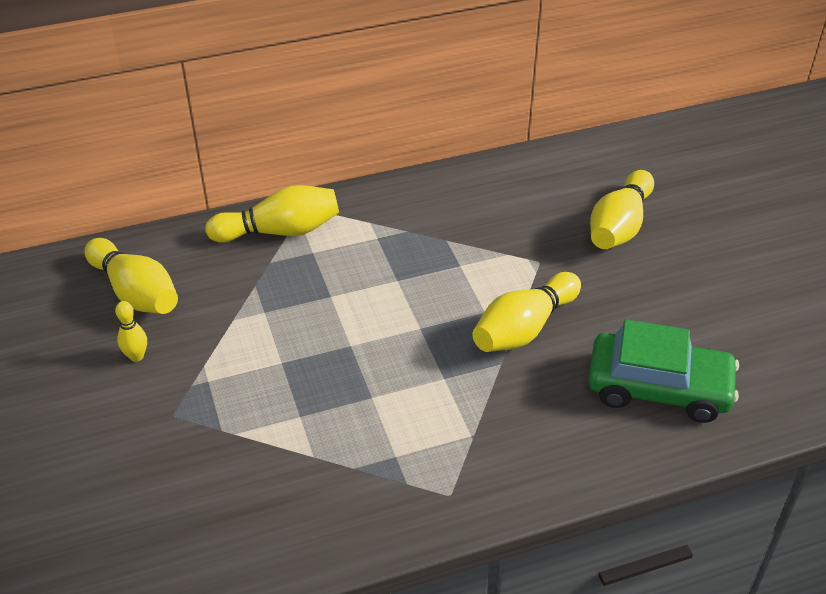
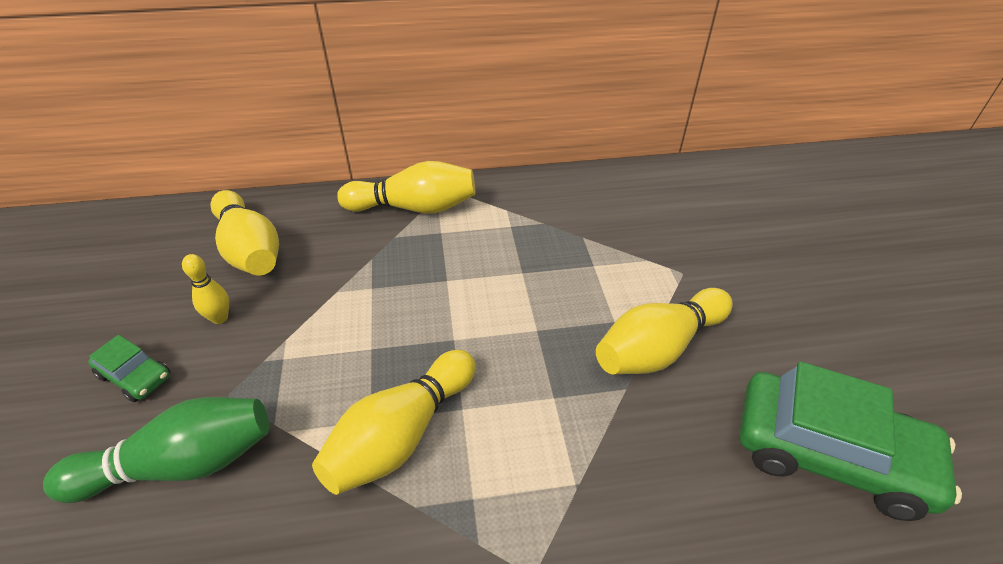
camera: 10 degrees right, 0 degrees up
(85, 412) = (135, 376): none -> green car
(159, 468) = (181, 464): none -> green bowling pin
(619, 226) = (775, 245): yellow bowling pin -> yellow bowling pin (401, 435)

